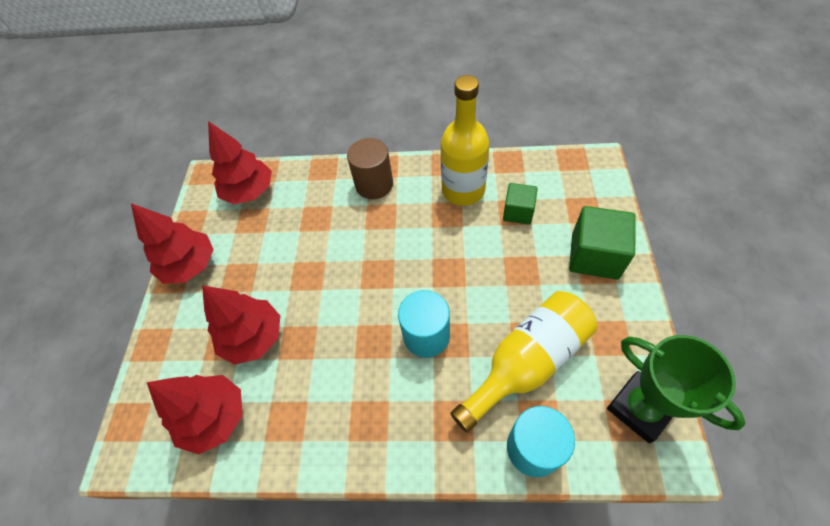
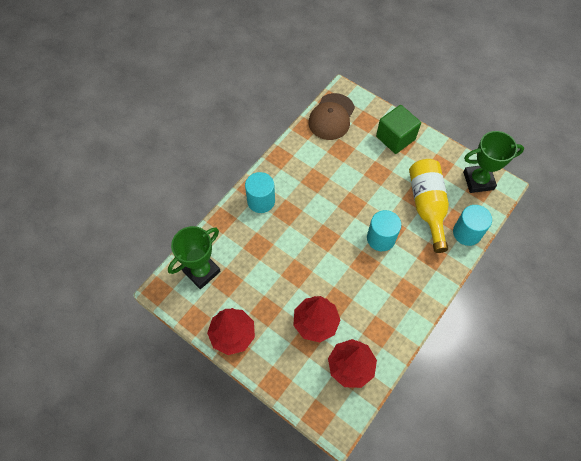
camera: 60 degrees left, 5 degrees up
(249, 192) = (201, 271): red tree -> green trophy
(374, 184) = (261, 201): brown cylinder -> turquoise cylinder
(463, 190) = (306, 162): yellow bottle -> none
(518, 212) = (343, 148): green cube -> none
(550, 174) = (331, 117): none -> brown cap

